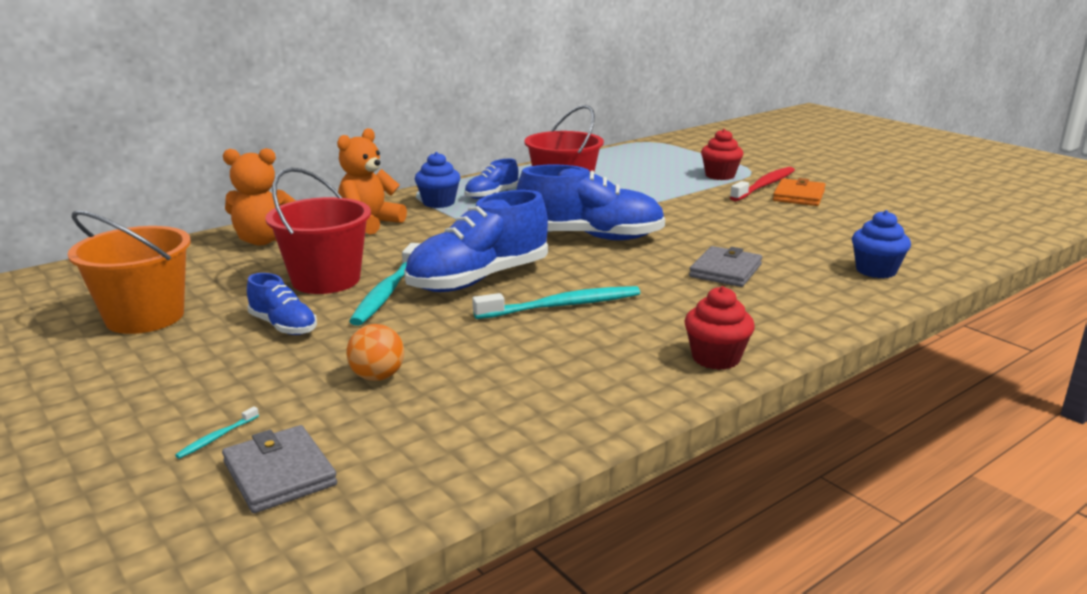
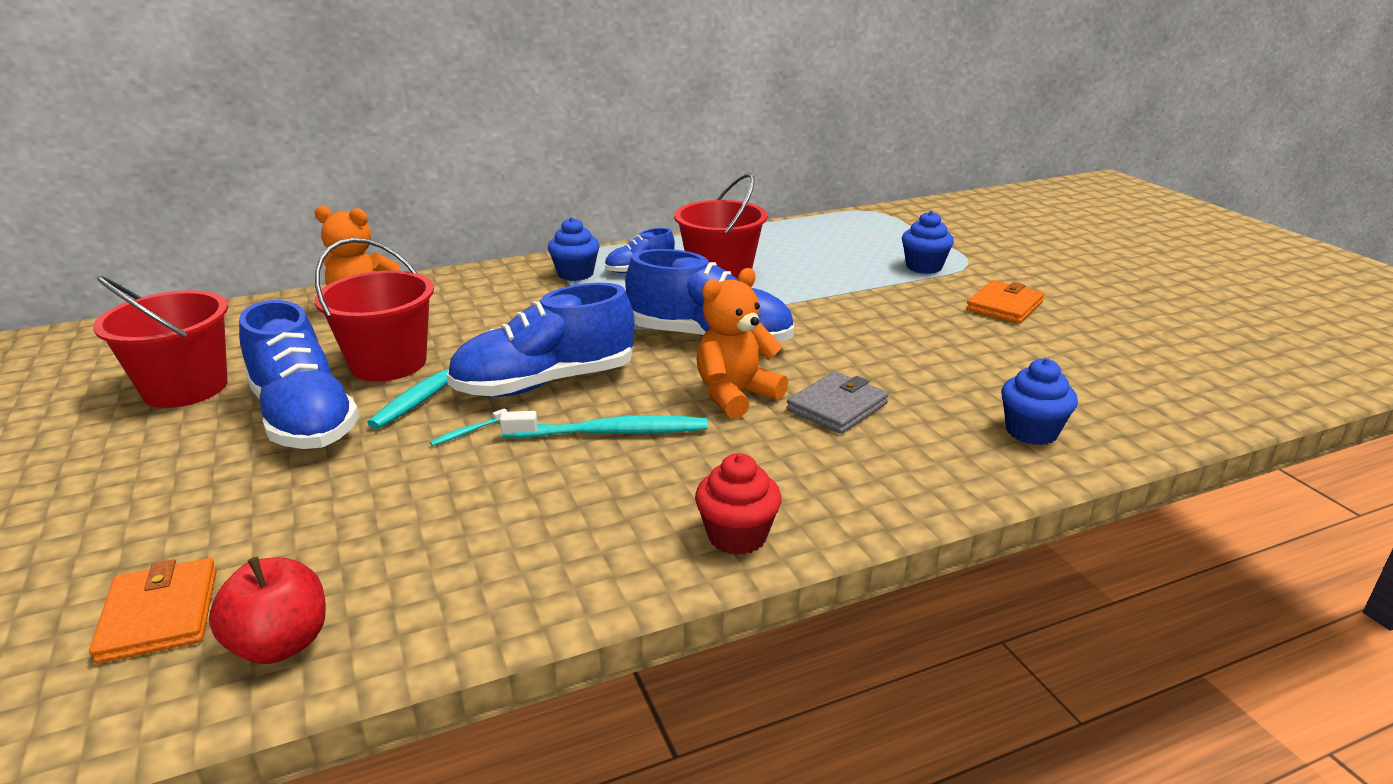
camera: 15 degrees right, 5 degrees up
(145, 317) = (185, 388): orange bucket -> red bucket
(217, 437) = (137, 555): turquoise toothbrush -> turquoise toothbrush (468, 432)
(279, 474) = (159, 615): grey wallet -> orange wallet
(283, 326) = (304, 418): blue shoe -> blue shoe, size x1.93
(369, 223) = (485, 294): orange teddy bear -> orange teddy bear (735, 395)
(377, 377) = (347, 501): orange ball -> none
(408, 475) = (281, 644): none -> red apple
(720, 176) = (924, 267): red cupcake -> blue cupcake
(764, 186) = (970, 287): red toothbrush -> none

